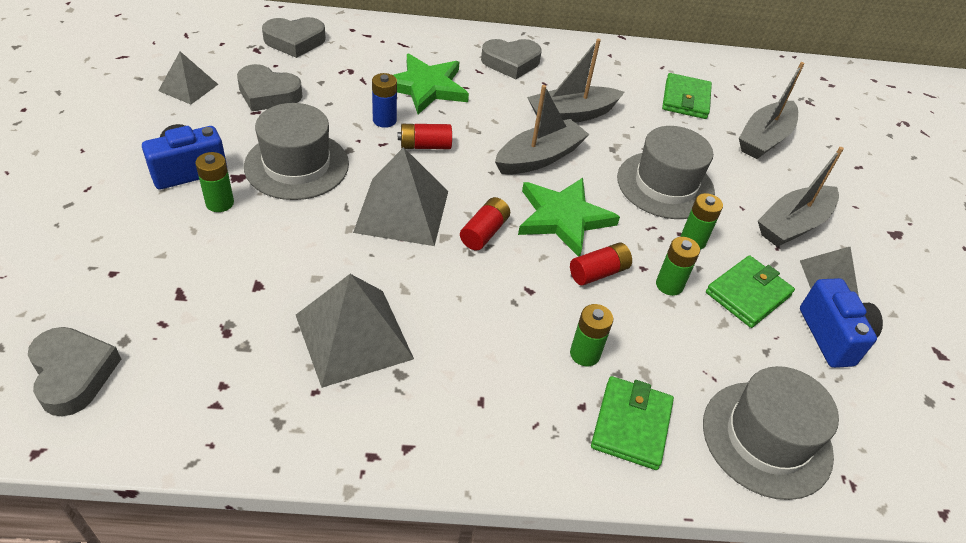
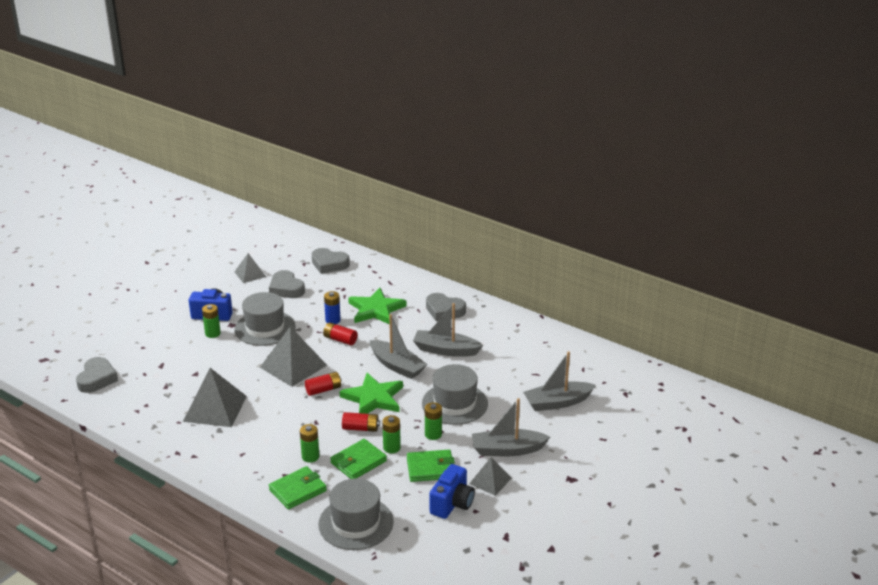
camera: 40 degrees right, 15 degrees down
(539, 158) = (397, 366): grey boat -> grey boat turned 45 degrees clockwise
(686, 99) = (534, 365): green wallet -> green wallet (358, 462)

